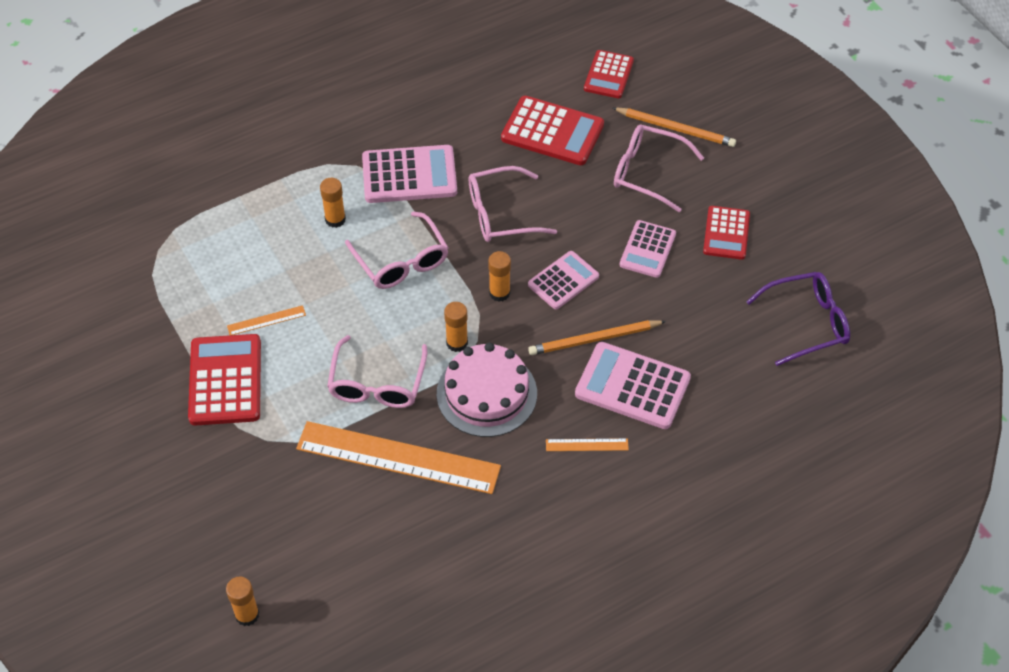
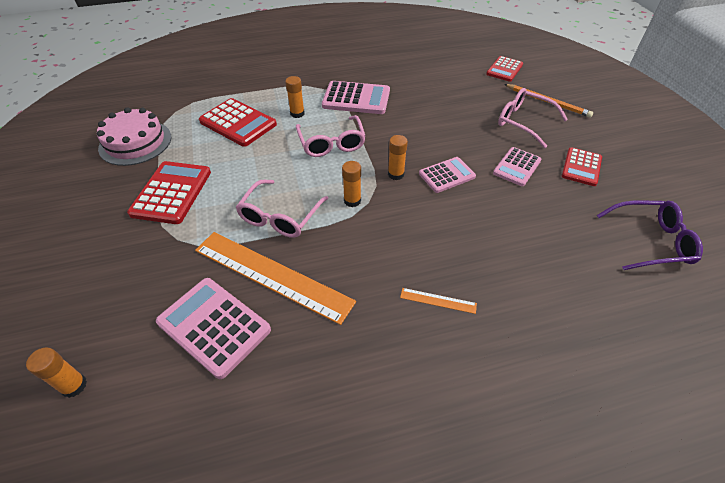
camera: 15 degrees right, 5 degrees down
(266, 320) = (221, 161): orange ruler -> none
(486, 393) = (363, 241): pink cake -> pink cake (135, 142)
(501, 214) = (411, 128): pink glasses -> none
(552, 132) = (460, 91): red calculator -> red calculator (238, 123)
(594, 339) = (462, 219): orange pencil -> none
(632, 386) = (488, 260): pink calculator -> pink calculator (214, 326)

